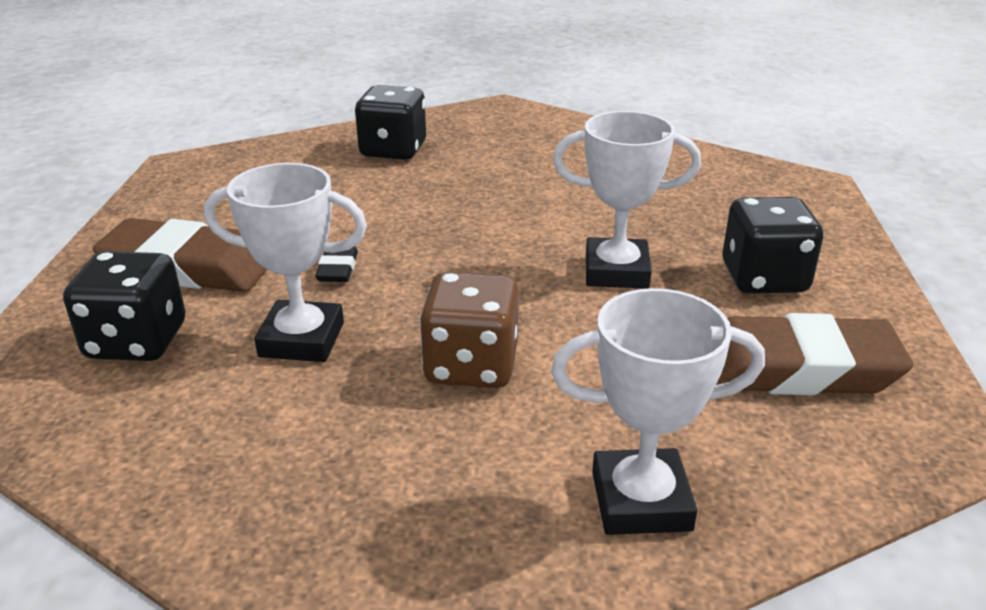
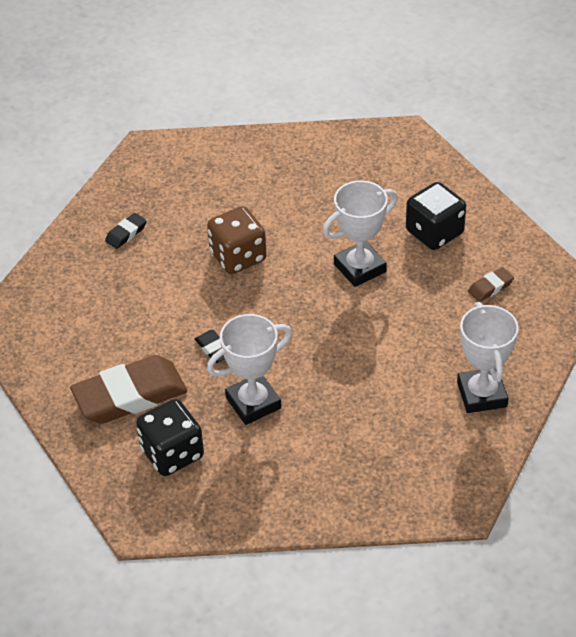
camera: 35 degrees left, 15 degrees up
(393, 150) = (126, 233): black dice -> black eraser
(471, 366) = (350, 370): brown dice -> brown dice (238, 257)
(641, 501) = (481, 394): white trophy -> white trophy turned 60 degrees counterclockwise
(796, 369) = (490, 287): brown eraser -> brown eraser, size x0.44

